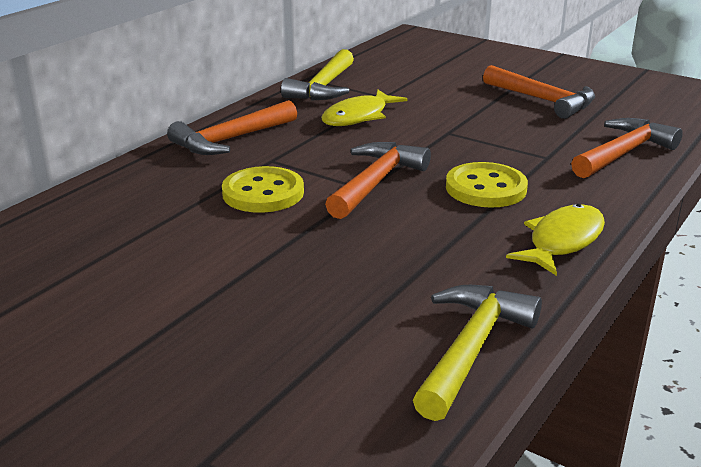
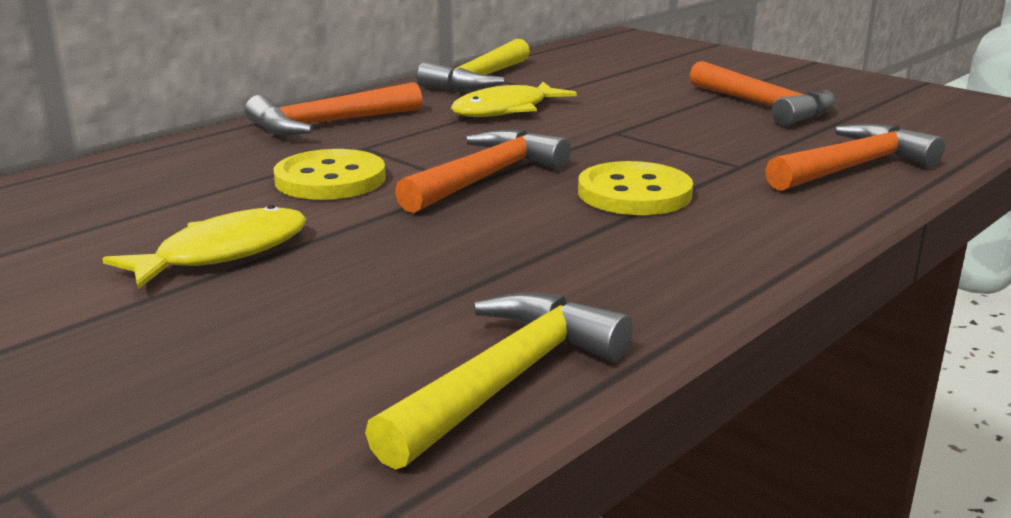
camera: 10 degrees right, 5 degrees down
(562, 241) = (714, 260): yellow fish -> yellow fish (224, 253)

